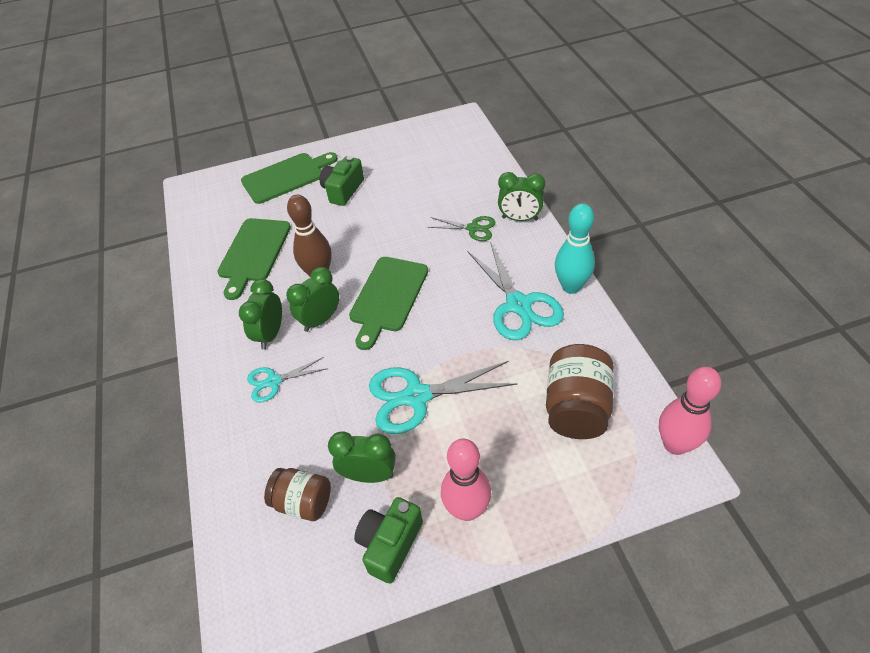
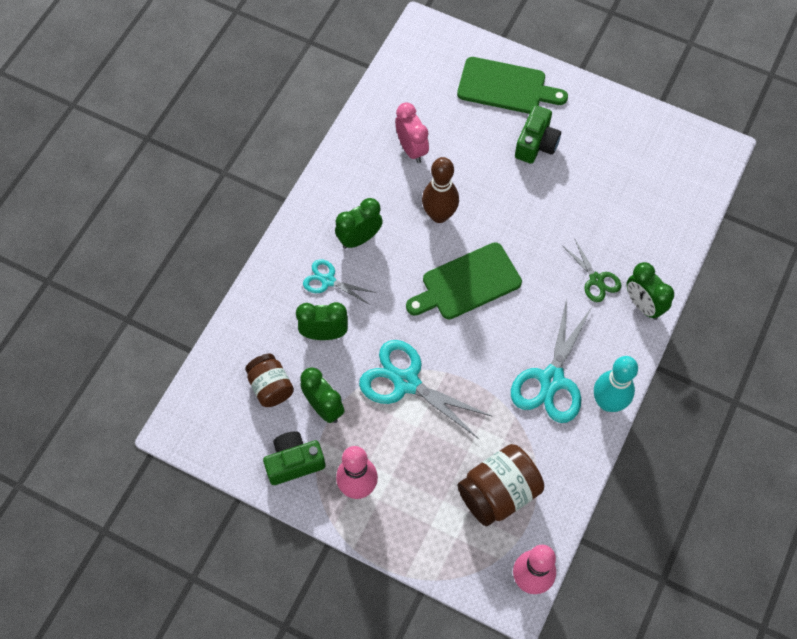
camera: 40 degrees right, 15 degrees up
(254, 253) = (411, 149): green cutting board -> pink clock
(320, 320) = (403, 258): green clock -> green clock (324, 334)
(343, 190) = (536, 144): green camera -> green camera turned 135 degrees clockwise

